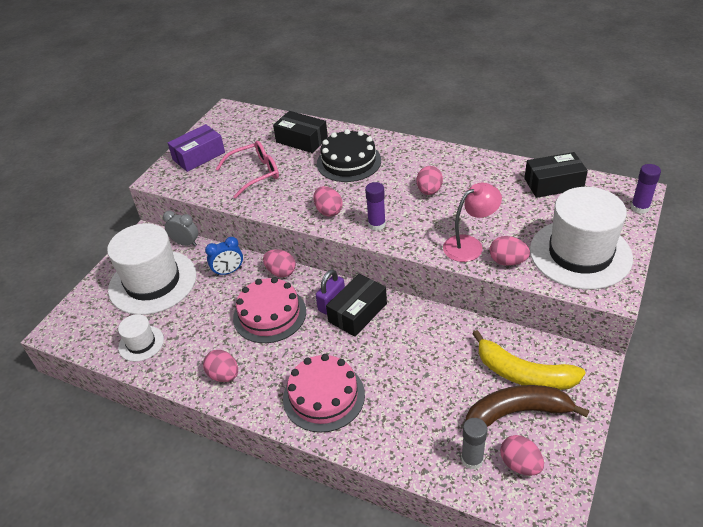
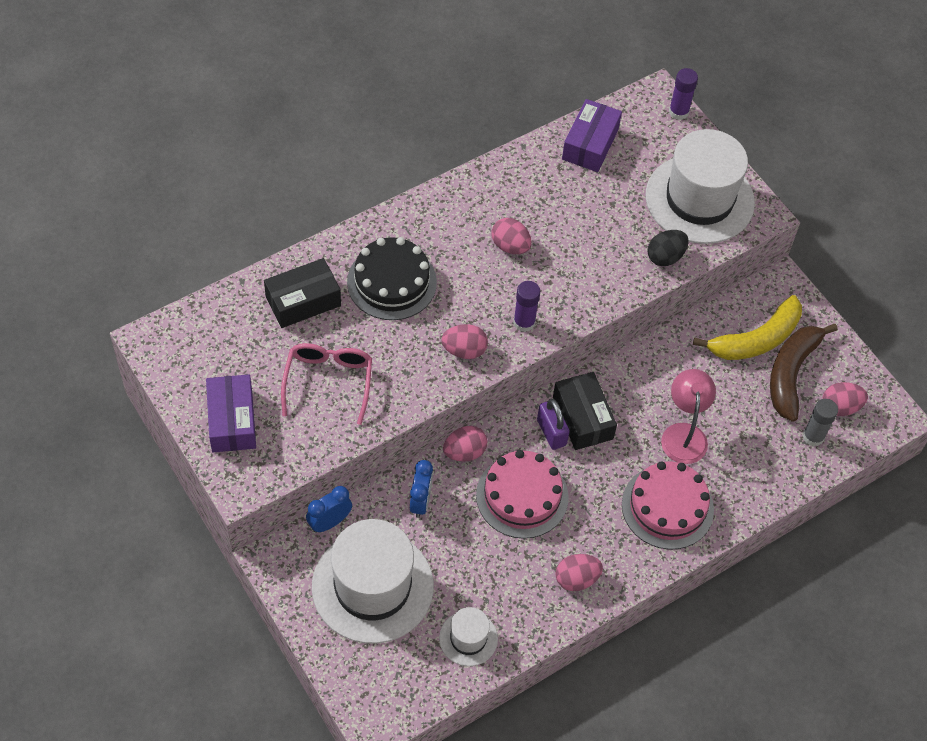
camera: 65 degrees left, 15 degrees up
(185, 243) = (329, 522): grey clock -> blue clock
(470, 245) = (619, 269): pink lamp -> pink lamp (684, 434)
(507, 261) = (665, 257): pink egg -> black egg
(553, 184) = (590, 144): black box -> purple box

